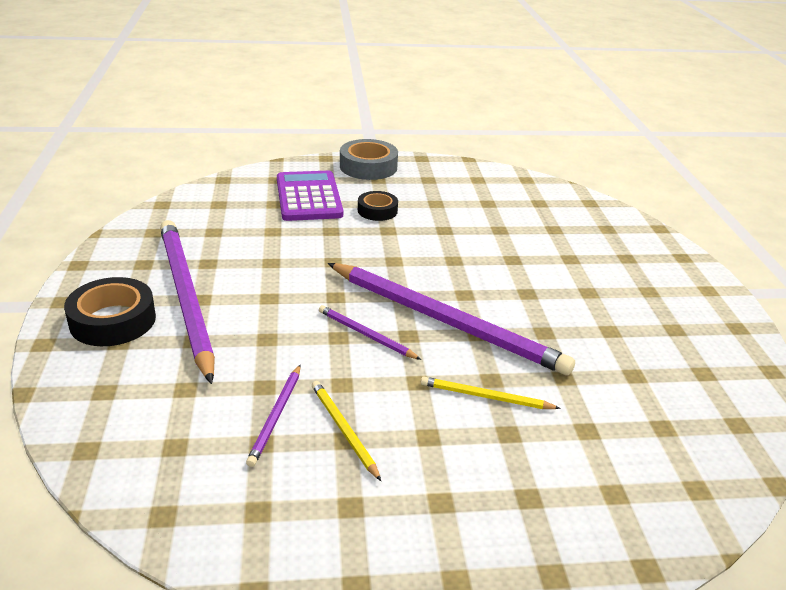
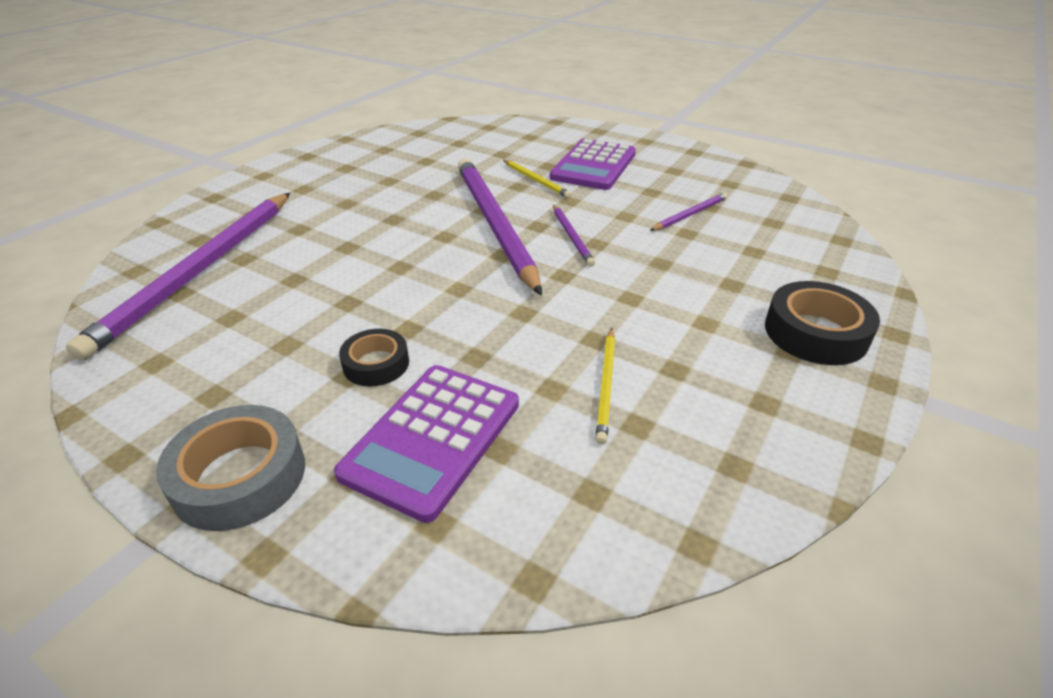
camera: 140 degrees left, 5 degrees up
(185, 297) = (723, 331): purple pencil -> purple pencil (200, 271)
(343, 430) = (649, 195): yellow pencil -> yellow pencil (606, 385)
(457, 460) = (594, 166): none -> purple calculator

